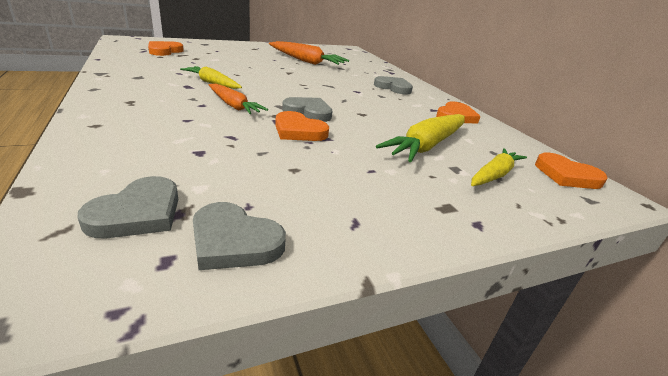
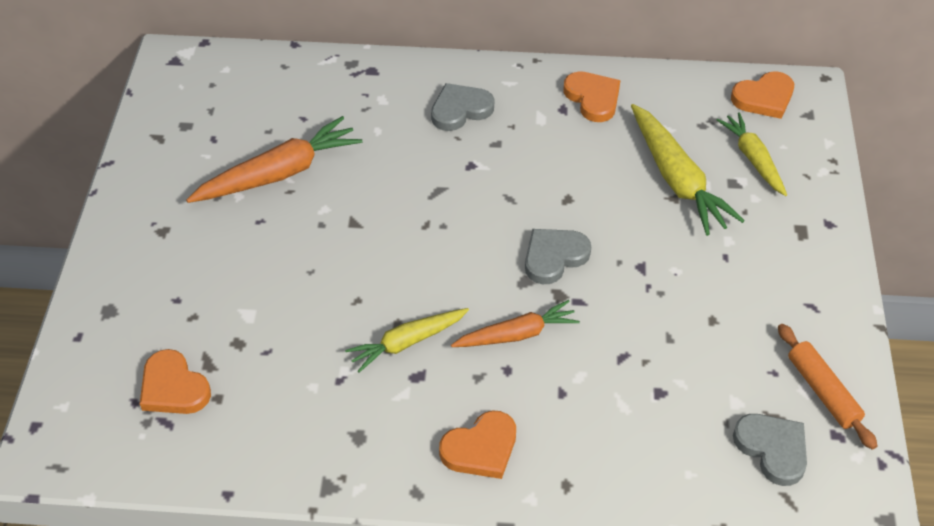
camera: 60 degrees left, 20 degrees up
(234, 241) = (822, 391): grey heart -> orange rolling pin
(298, 131) = (616, 287): orange heart -> orange heart (481, 448)

